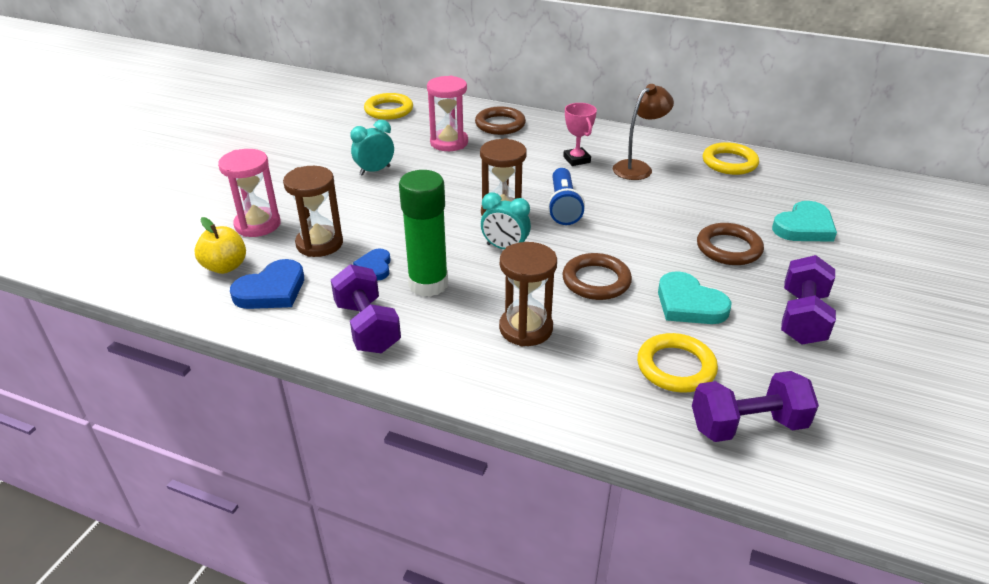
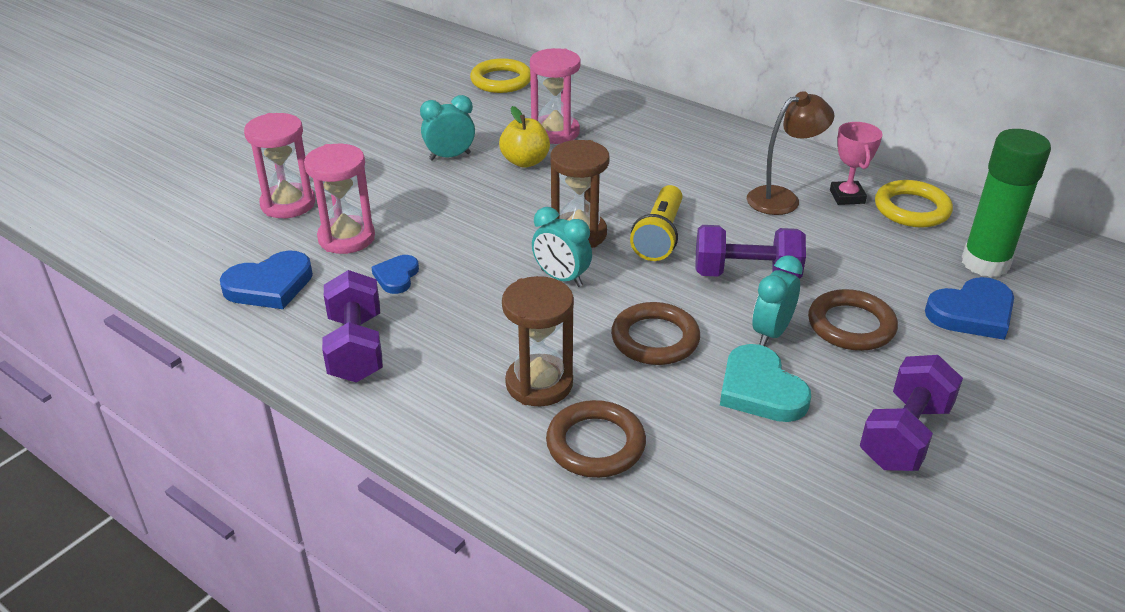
camera: 15 degrees right, 0 degrees up
(225, 267) = (232, 249): yellow apple -> yellow apple (525, 161)
(319, 244) = (346, 238): brown hourglass -> pink hourglass
(428, 284) = (448, 308): green glue stick -> green glue stick (985, 263)
(500, 124) = (630, 117): brown ring -> brown ring (595, 444)
(563, 207) = (659, 236): blue flashlight -> yellow flashlight
(576, 159) = (706, 176): pink trophy -> pink trophy (847, 197)
(676, 262) = (771, 333): none -> turquoise clock
(676, 367) = (702, 467): yellow ring -> none
(747, 425) = (758, 559): purple dumbbell -> purple dumbbell (746, 274)
(804, 227) = (972, 313): turquoise heart -> blue heart

